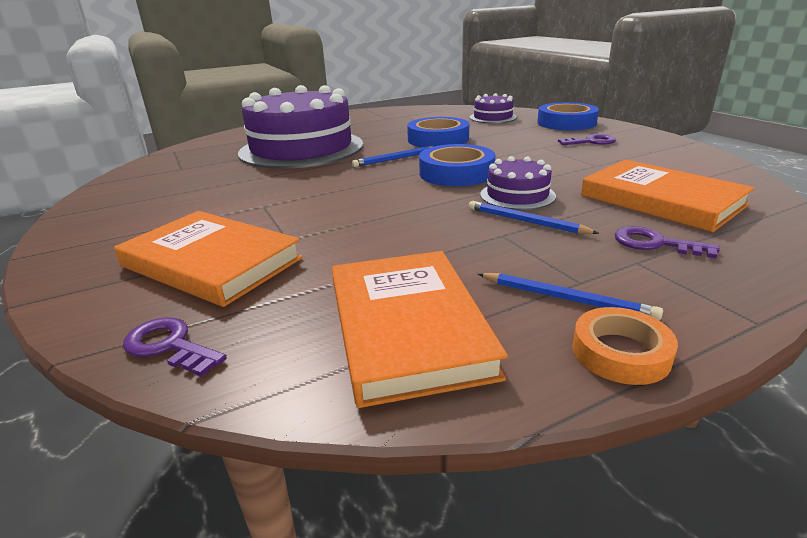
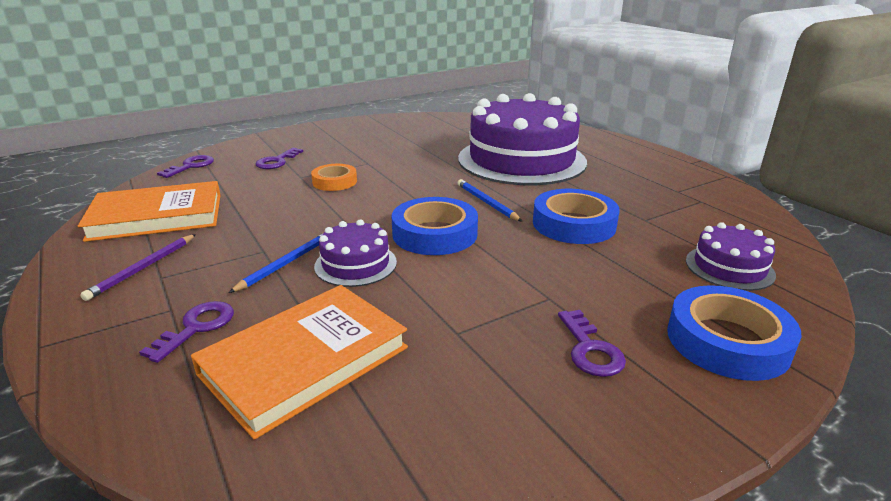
camera: 85 degrees right, 0 degrees up
(211, 262) = (277, 161): orange book -> purple key
(566, 298) = (143, 268): blue pencil -> purple pencil
(620, 352) = (69, 279): orange tape -> orange tape (334, 182)

